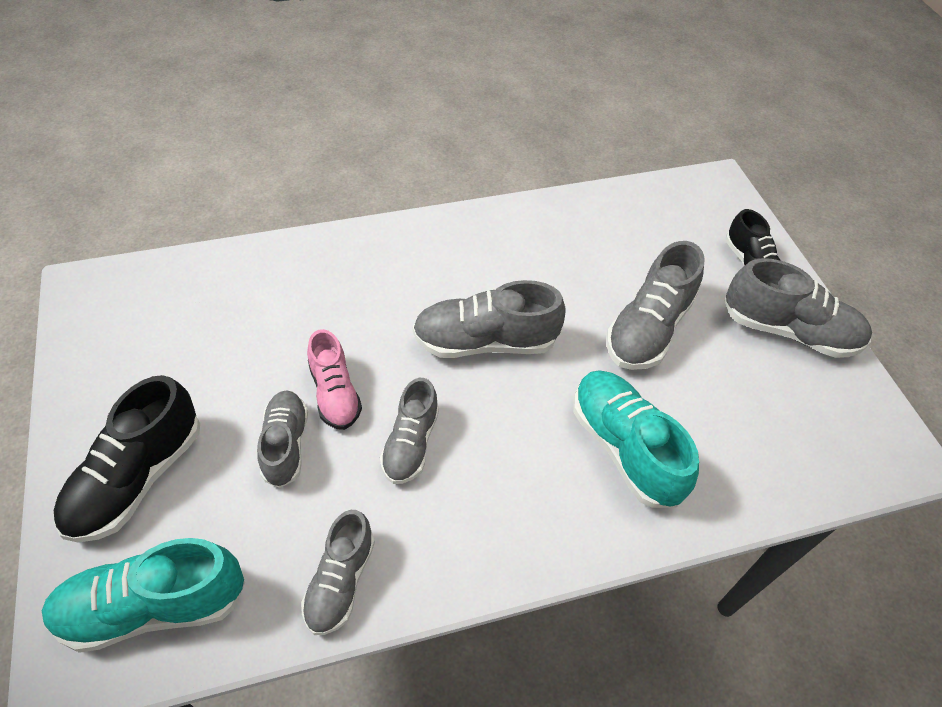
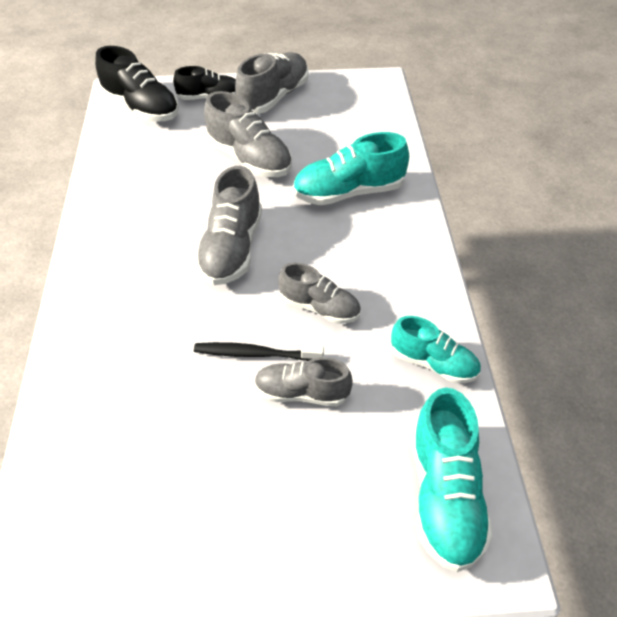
camera: 75 degrees left, 5 degrees down
(137, 477) = (313, 516): black shoe -> black shoe (141, 108)
(335, 393) = (256, 354): pink shoe -> black toothbrush
(340, 581) = (433, 364): grey shoe -> turquoise shoe

